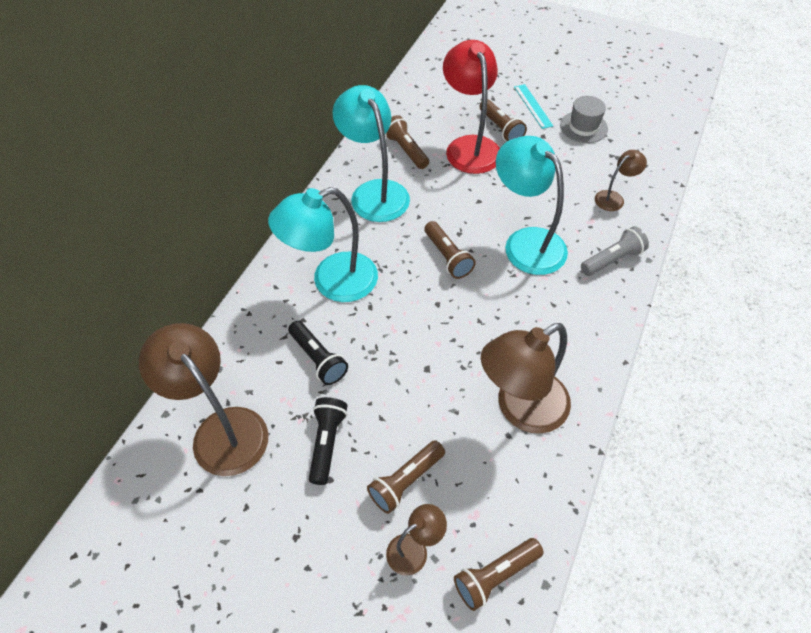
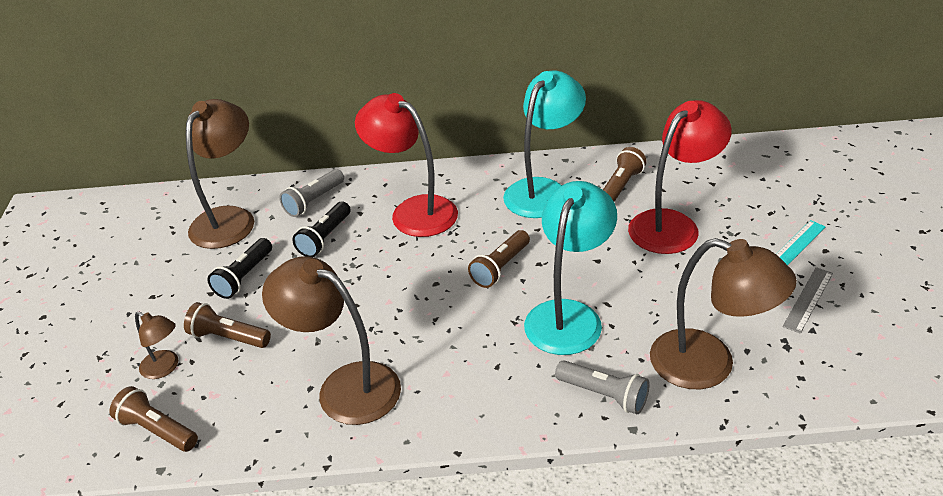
camera: 65 degrees right, 15 degrees down
(254, 349) = (314, 201): none -> grey flashlight
(327, 443) = (244, 277): black flashlight -> black flashlight turned 135 degrees clockwise
(332, 282) = (413, 211): turquoise lamp -> red lamp
(501, 128) = (726, 236): brown flashlight -> none
(583, 127) = (808, 299): grey hat -> grey ruler
(613, 198) = (709, 365): brown lamp -> brown lamp, size x2.01

